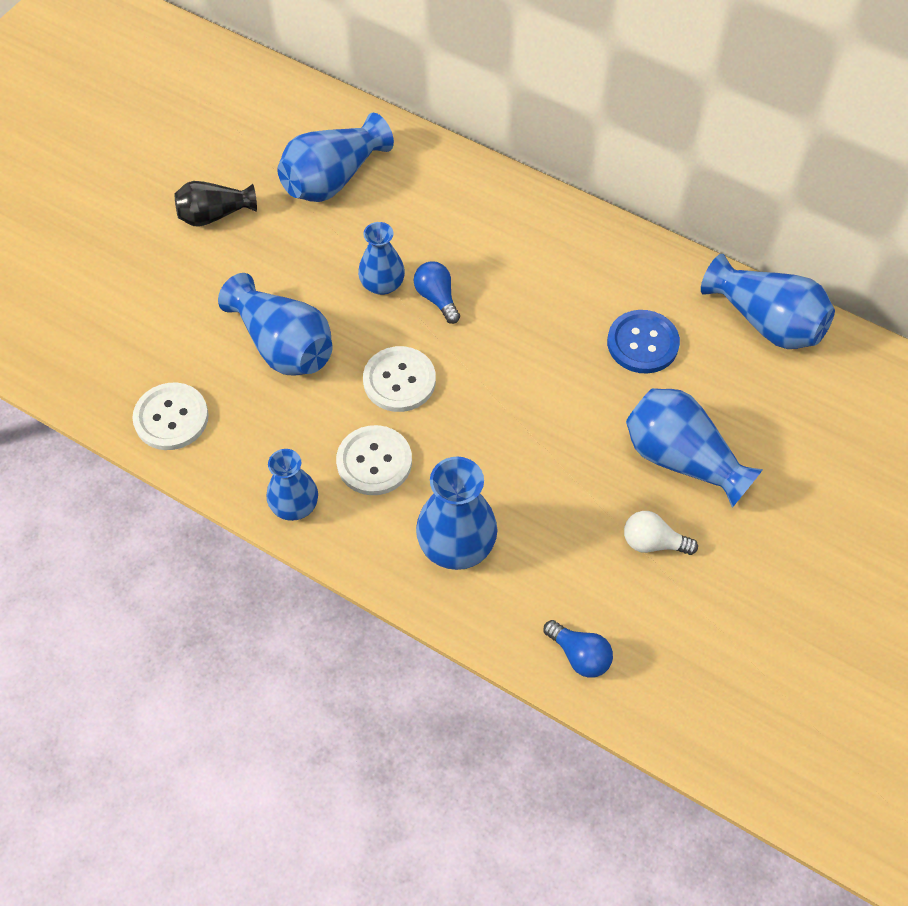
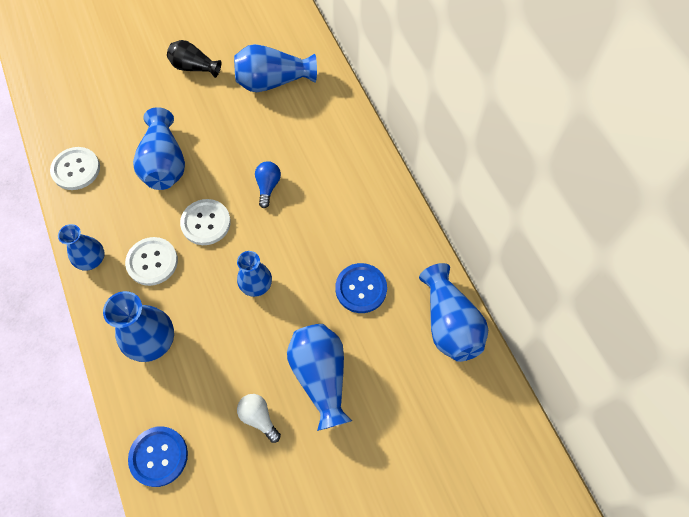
camera: 35 degrees right, 5 degrees up
(382, 284) = (246, 160): blue vase -> blue vase (256, 285)
(579, 655) = (158, 456): blue light bulb -> blue button

